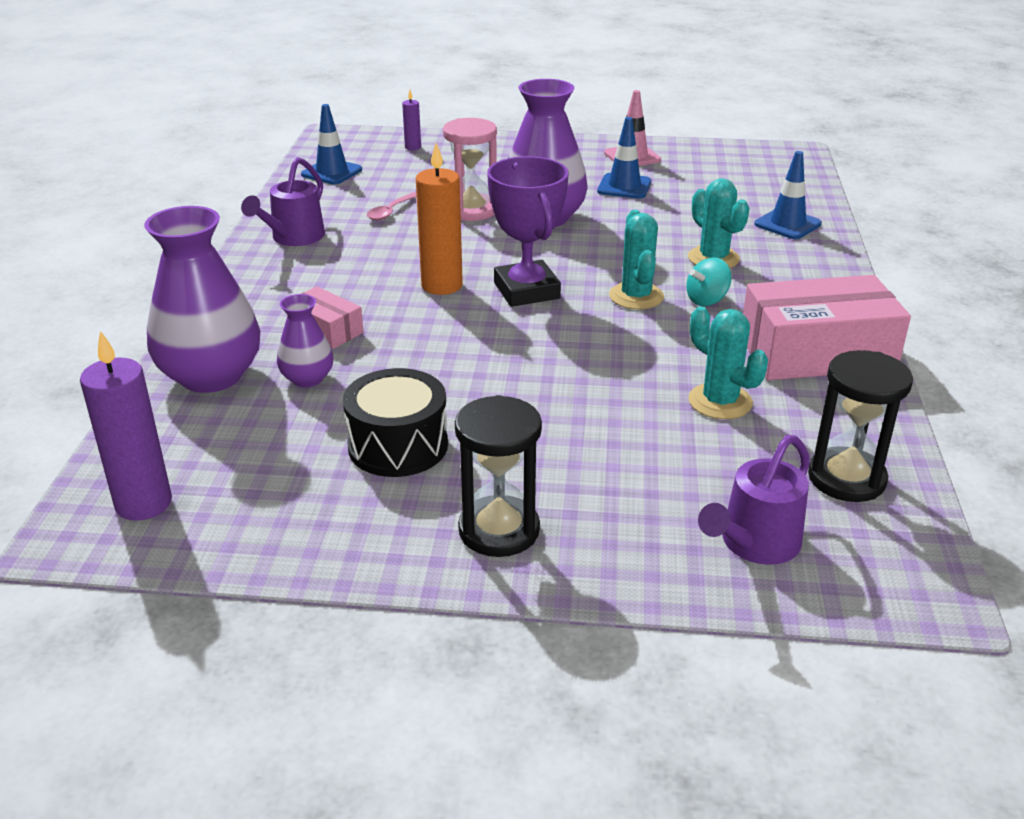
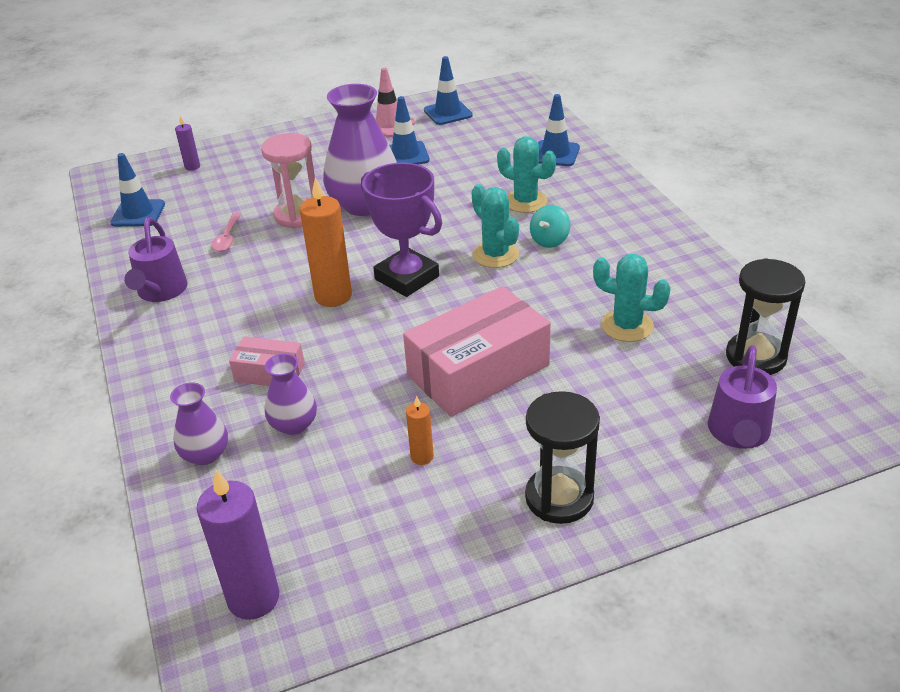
camera: 25 degrees left, 5 degrees up
(211, 376) = (205, 454): purple vase -> purple vase, size x0.51
(398, 446) = (422, 457): black drum -> orange candle
(703, 161) = (448, 113): none -> blue traffic cone
(817, 352) = (660, 260): pink box -> pink box (478, 370)

